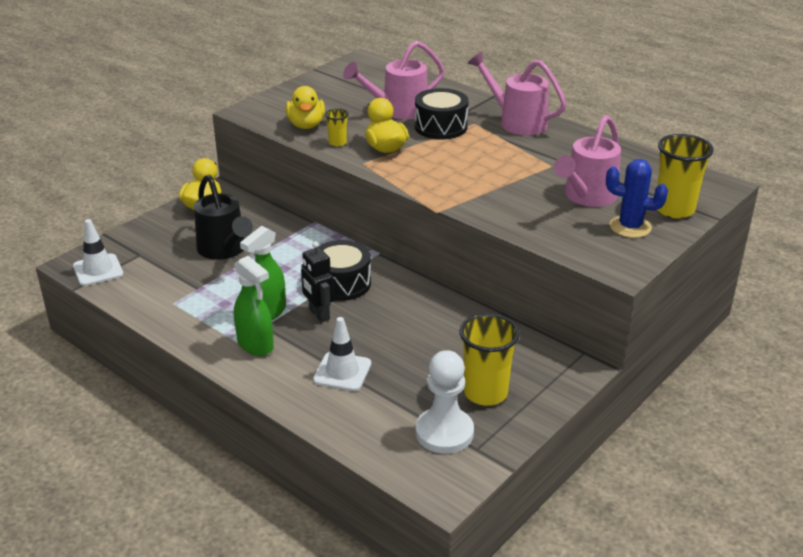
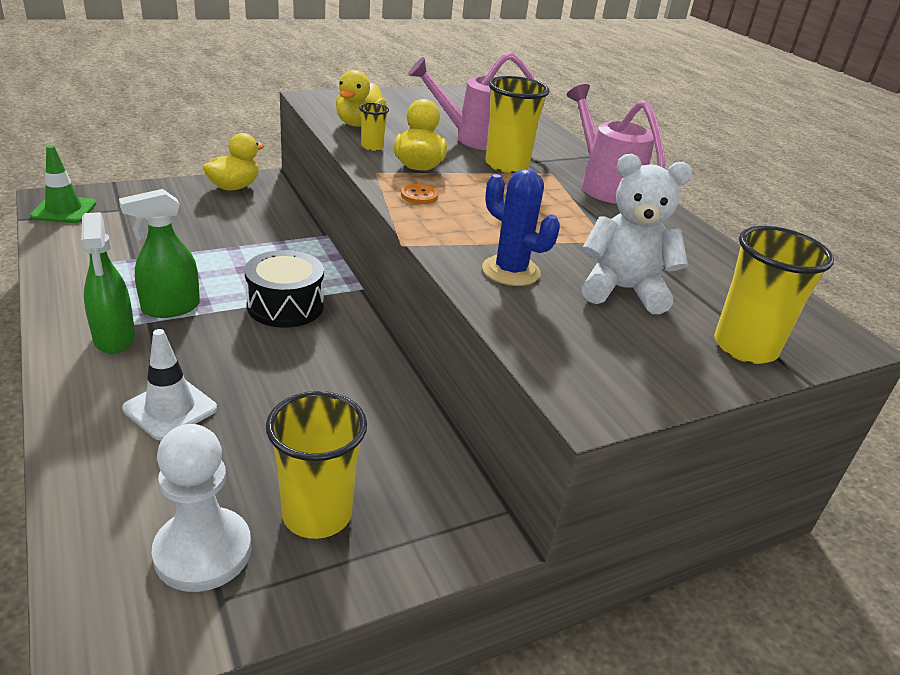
camera: 20 degrees right, 0 degrees up
(98, 270) = (64, 210): white traffic cone -> green traffic cone
(224, 250) = (204, 231): black watering can -> none
(319, 314) = (222, 330): black robot -> none
(410, 172) = (419, 196): none -> orange button
(441, 127) = (506, 165): black drum -> yellow cup
(586, 197) = (622, 290): pink watering can -> white teddy bear
(630, 227) = (655, 348): blue cactus -> blue cactus (511, 271)

